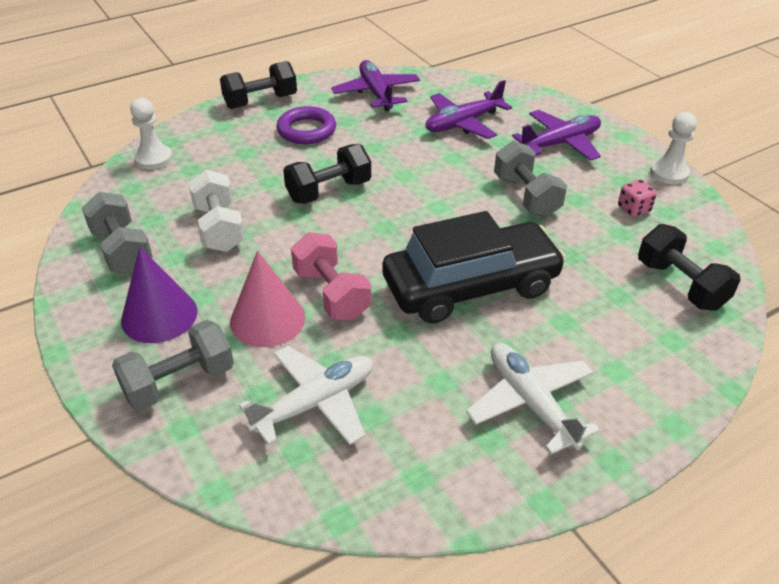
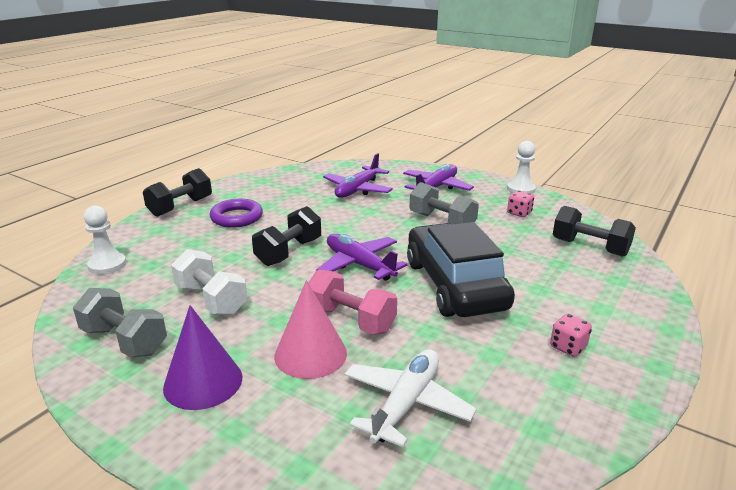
camera: 25 degrees left, 15 degrees down
(179, 382) = (266, 430): grey dumbbell -> none
(376, 93) = (275, 184): purple plane -> purple plane (359, 265)
(470, 286) = (454, 285): black car -> black car turned 60 degrees counterclockwise
(530, 402) = (568, 347): white plane -> pink dice

